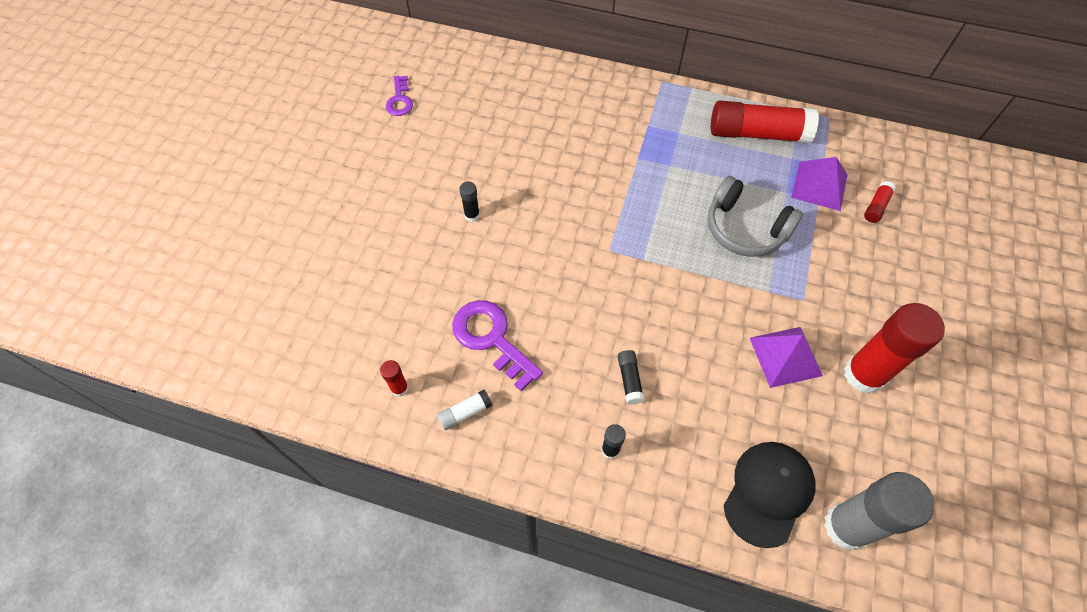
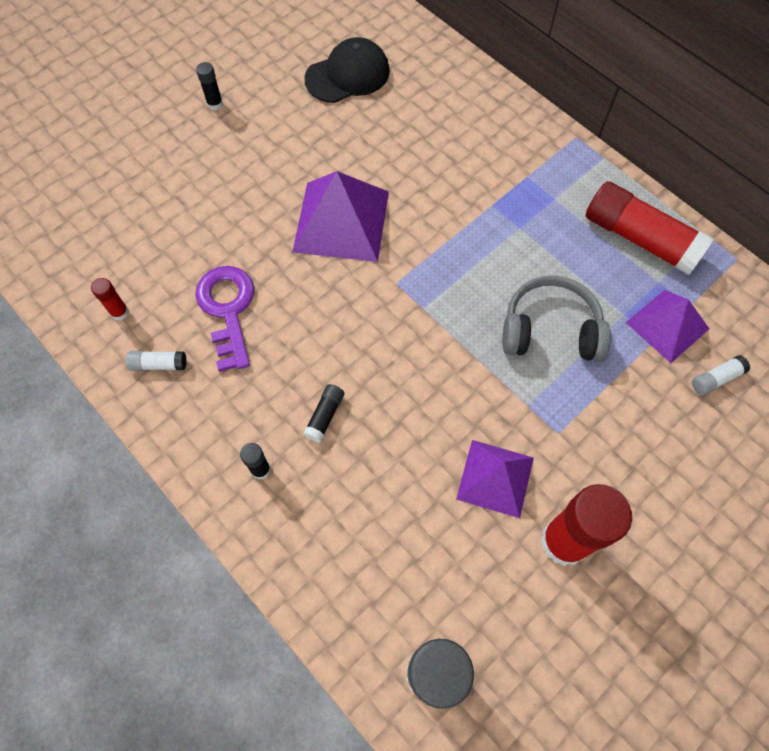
camera: 30 degrees right, 5 degrees up
(399, 100) = (302, 43): purple key -> none
(472, 215) = (291, 186): black glue stick -> black glue stick (215, 104)
(532, 224) = (341, 221): none -> purple pyramid
(745, 229) = (550, 330): grey headphones -> grey headphones turned 120 degrees clockwise
(768, 493) = (378, 596): black cap -> black cap (348, 75)
(876, 206) = (716, 379): red glue stick -> white glue stick

